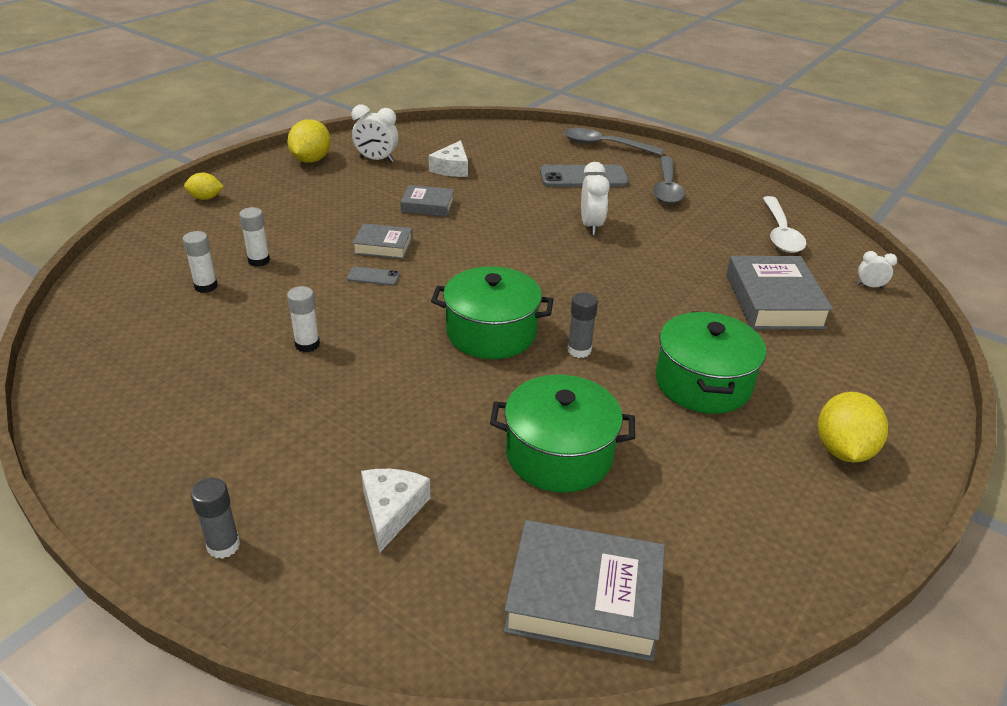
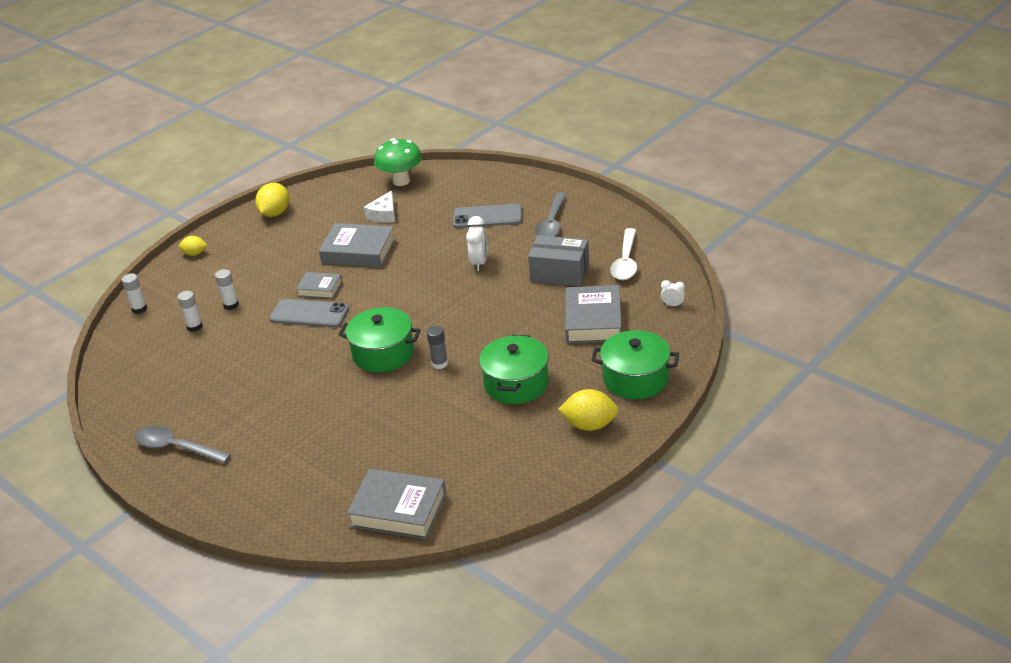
camera: 10 degrees right, 0 degrees up
(223, 545) = (203, 487): grey glue stick -> none
(307, 345) = (259, 367): white glue stick -> white glue stick (139, 309)
(373, 277) = (309, 314): grey phone -> grey phone, size x2.09
(376, 160) = (326, 210): white clock -> none
(391, 510) = (299, 467): white cheese -> none
(427, 206) = (358, 251): grey book -> grey book, size x1.75
(465, 136) = (401, 181): none -> green mushroom
(559, 454) = (406, 433): green pot -> green pot (635, 379)
(605, 145) = (515, 183): grey spoon -> grey spoon (177, 448)
(701, 242) = (560, 273): none -> grey box
(843, 450) = (590, 425): yellow lemon -> yellow lemon turned 75 degrees clockwise

